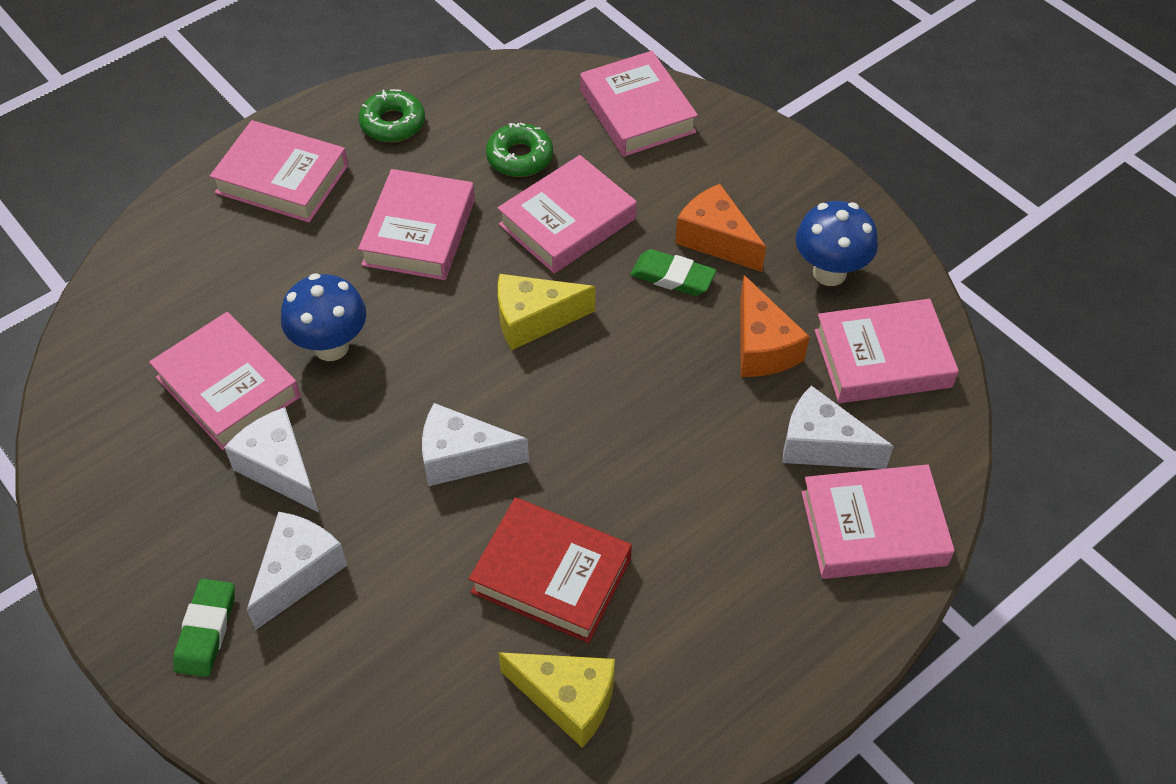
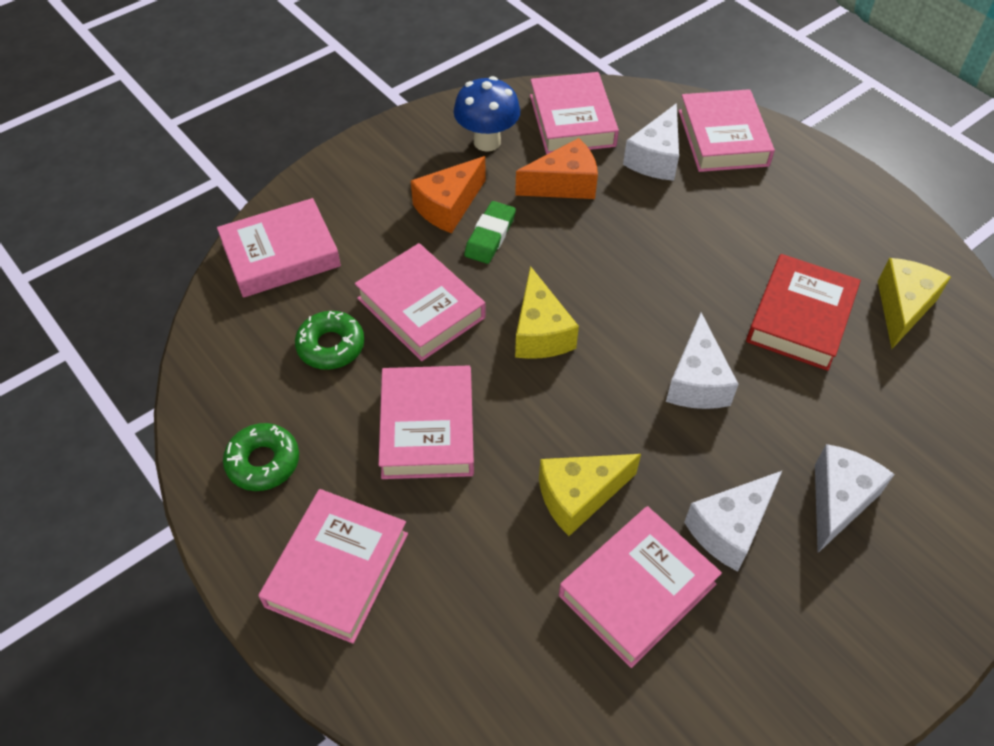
camera: 90 degrees left, 0 degrees up
(206, 630) = (913, 572): green eraser -> none
(298, 573) = (838, 501): white cheese -> white cheese turned 90 degrees clockwise
(331, 347) = (579, 496): blue mushroom -> yellow cheese
(419, 232) = (427, 428): pink book -> pink book turned 75 degrees clockwise

